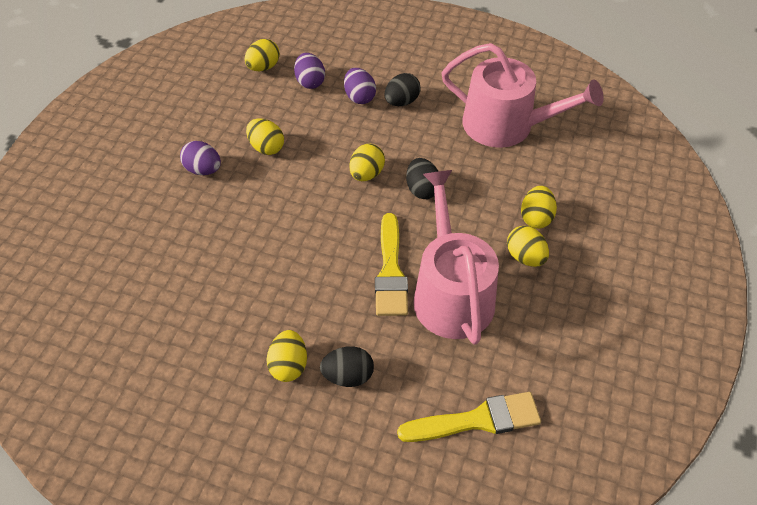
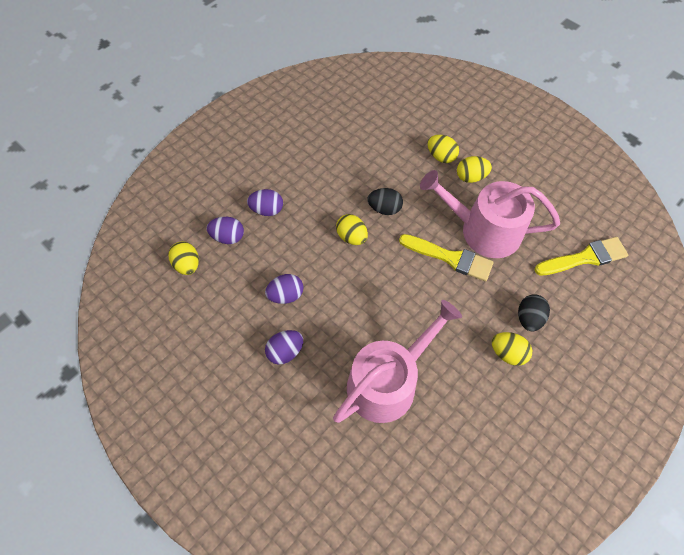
camera: 65 degrees left, 10 degrees up
(266, 147) = (286, 295): yellow egg -> purple egg
(401, 102) = (289, 185): black egg -> none
(477, 420) = (584, 257): yellow brush -> yellow brush turned 60 degrees clockwise
(506, 125) = (350, 134): pink watering can -> pink watering can (388, 381)

